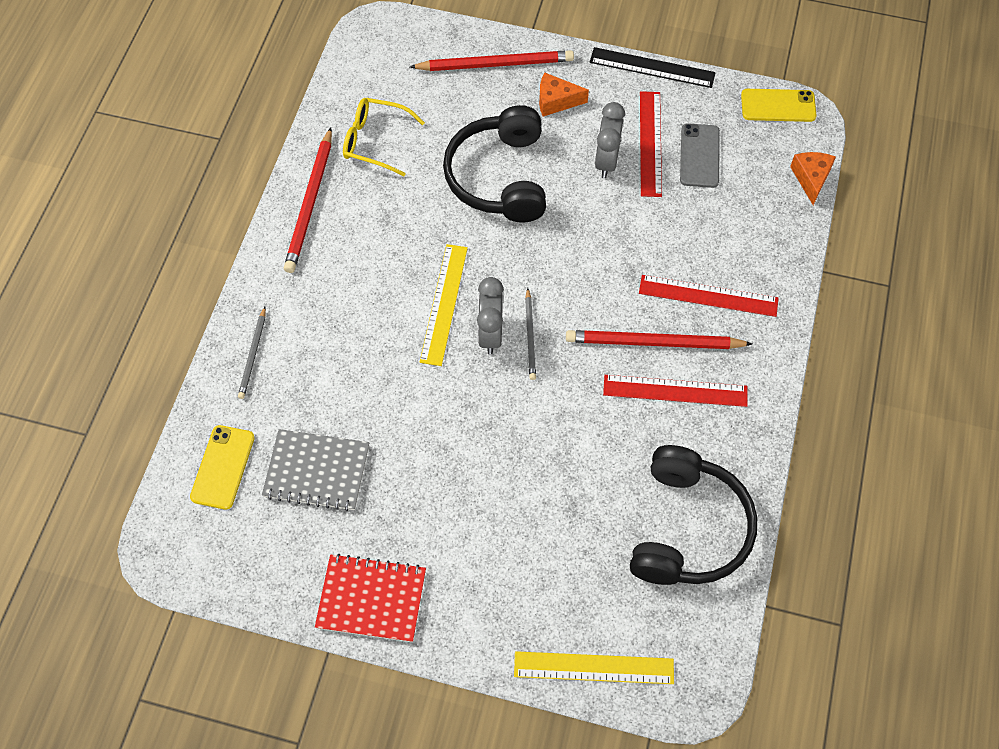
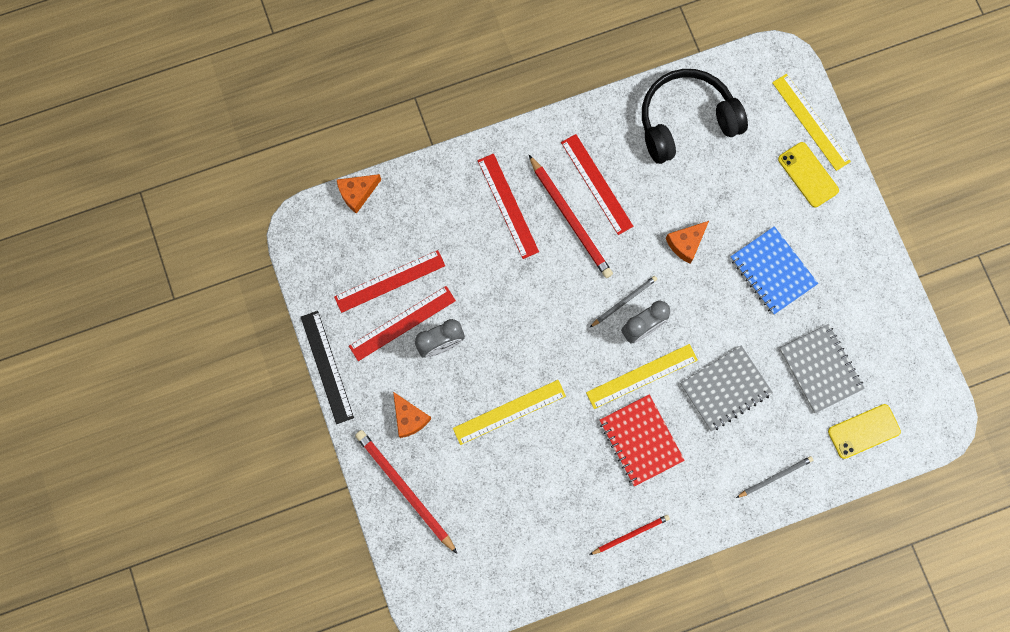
camera: 125 degrees left, 15 degrees up
(310, 203) = (630, 534): red pencil -> red pencil, size x0.56
(371, 368) = (725, 388): none -> grey notebook
(371, 599) = (870, 274): red notebook -> red notebook (641, 440)
(375, 141) = (542, 529): yellow glasses -> none
(453, 498) = (772, 271): none -> blue notebook
(499, 177) = (509, 412): black headphones -> yellow ruler
(547, 433) = (686, 243): none -> orange cheese
(699, 156) = (390, 281): grey phone -> red ruler
(778, 106) = (303, 253): yellow phone -> yellow phone (808, 175)

